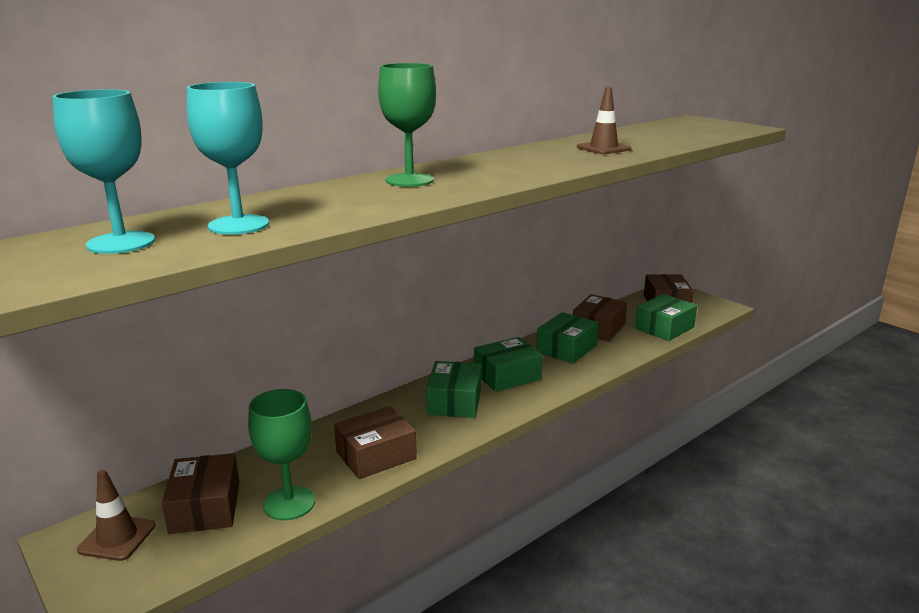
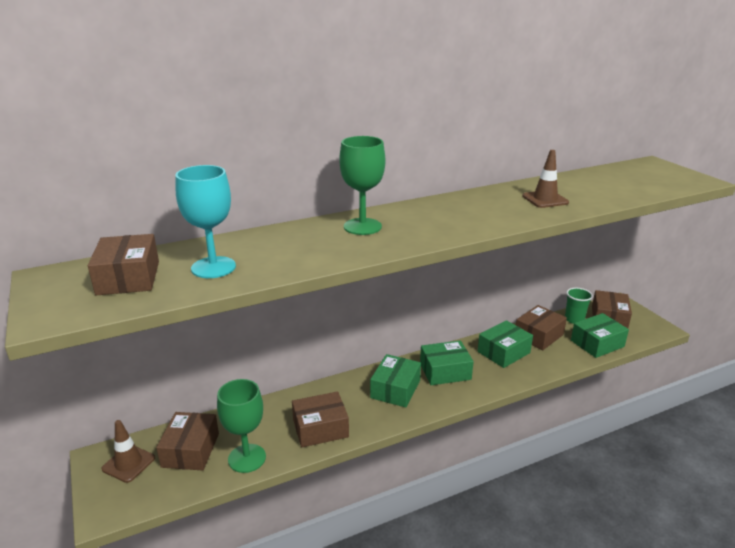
camera: 15 degrees right, 5 degrees up
(121, 243) = (128, 278): turquoise goblet -> brown box
(630, 309) = (574, 319): none -> green cup

